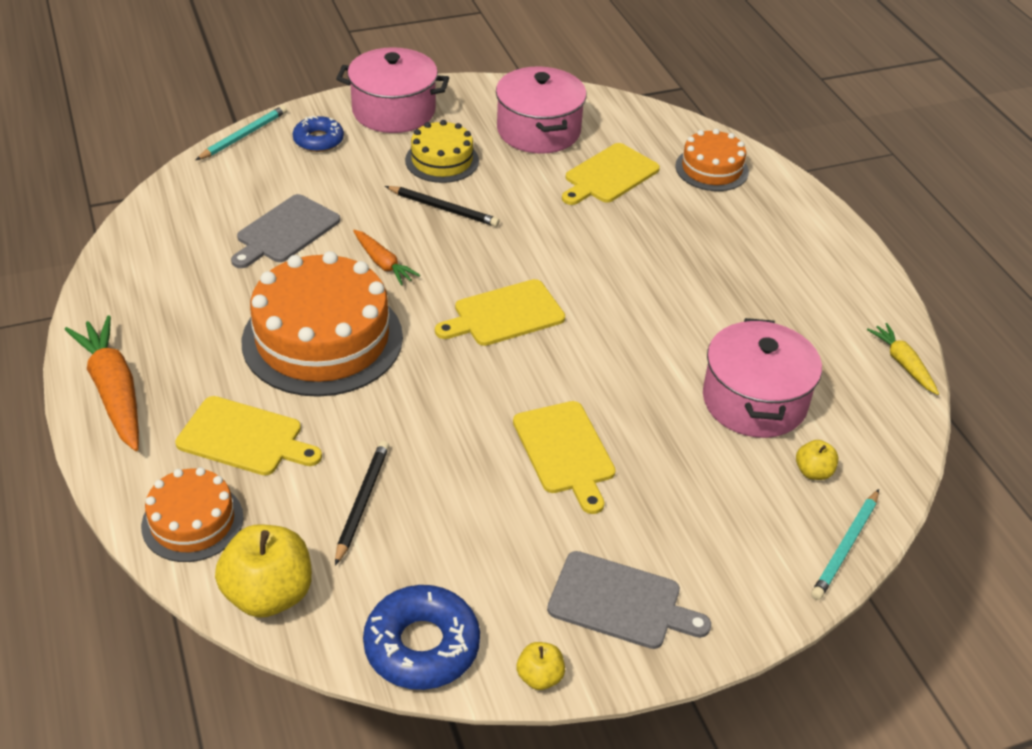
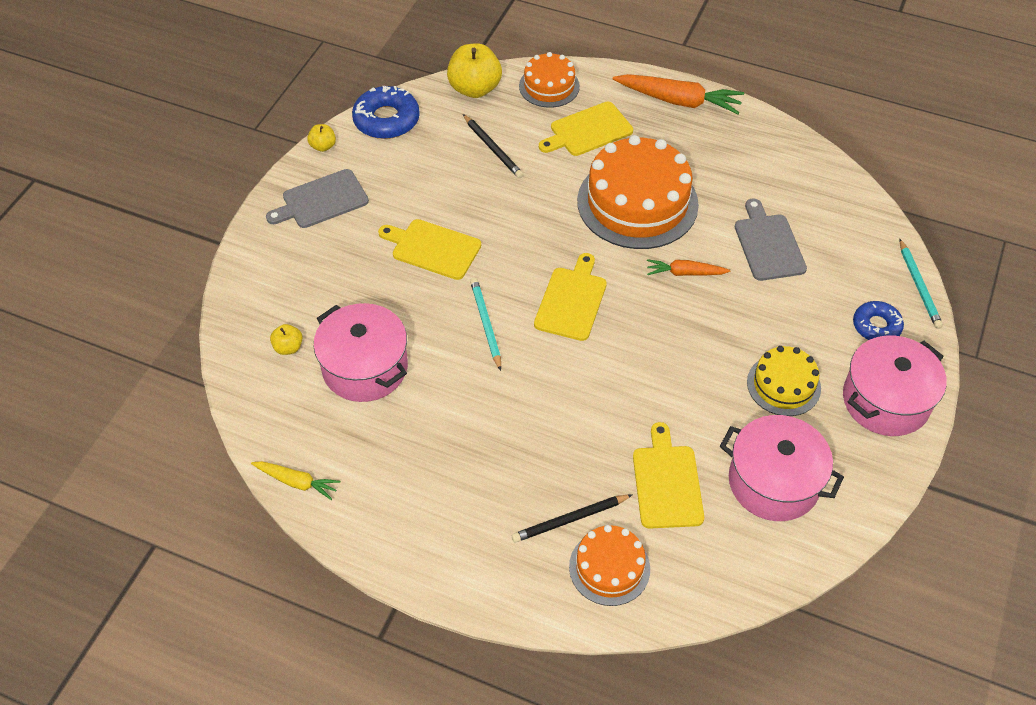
camera: 135 degrees right, 10 degrees up
(443, 208) = (718, 344): black pencil -> black pencil (570, 519)
(845, 547) = (234, 316): turquoise pencil -> turquoise pencil (486, 324)

